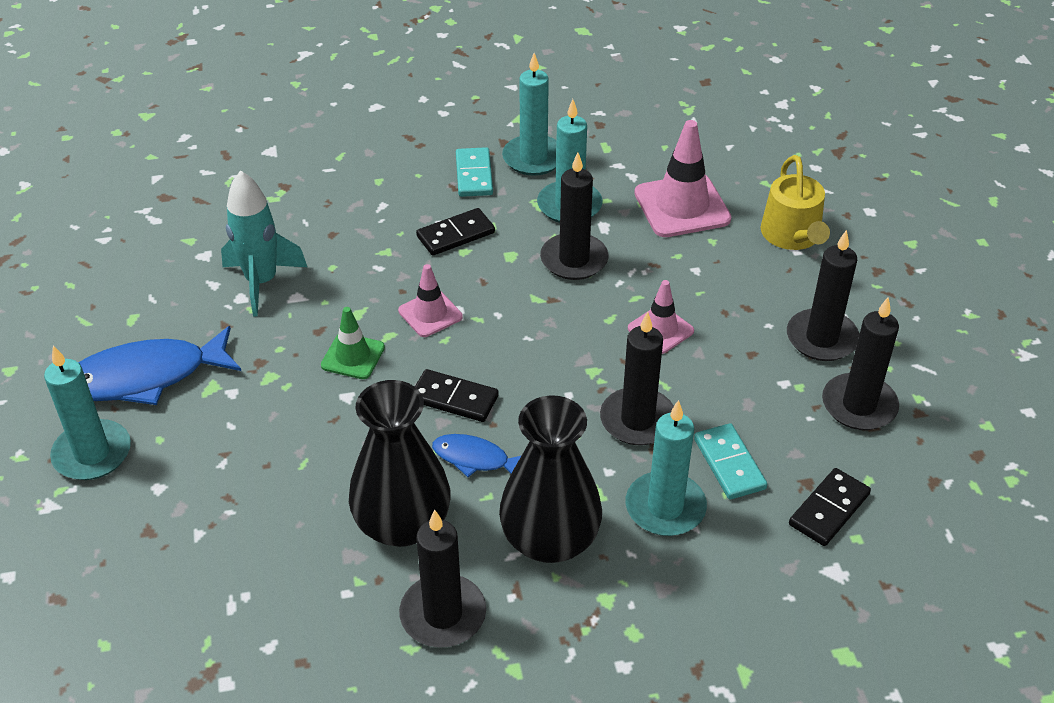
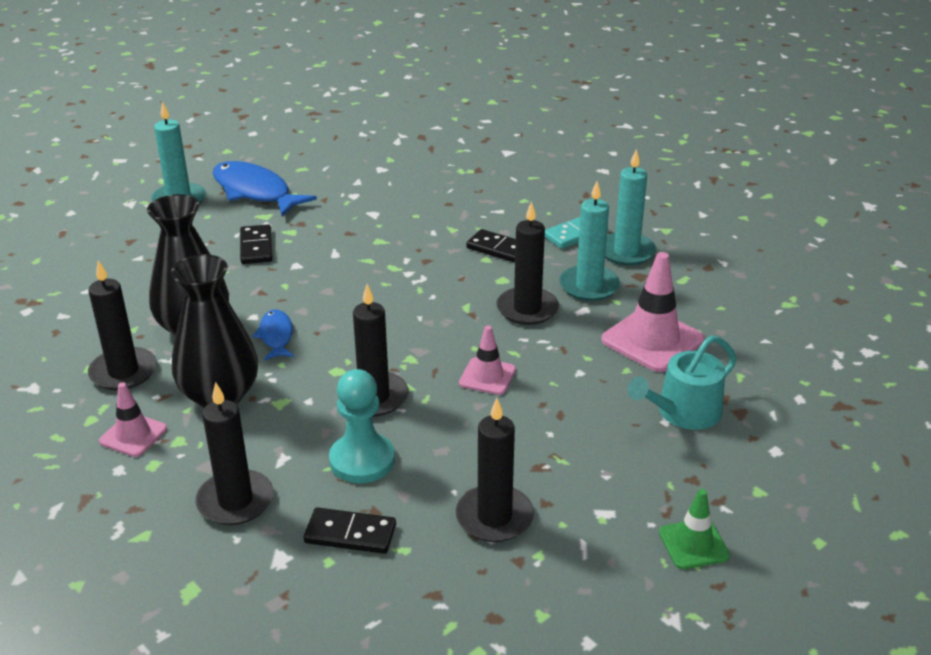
camera: 60 degrees right, 10 degrees down
(262, 282) = (375, 196): turquoise rocket -> none
(353, 356) = (335, 254): green traffic cone -> green traffic cone (693, 544)
(430, 314) = (405, 268): pink traffic cone -> pink traffic cone (133, 435)
(454, 398) = (328, 307): black domino -> black domino (256, 247)
(665, 507) = (289, 440): turquoise candle -> none
(729, 464) = (362, 460): turquoise domino -> turquoise pawn
(792, 236) = (683, 412): yellow watering can -> turquoise watering can
(821, 338) = (562, 469): black candle -> black candle (235, 501)

